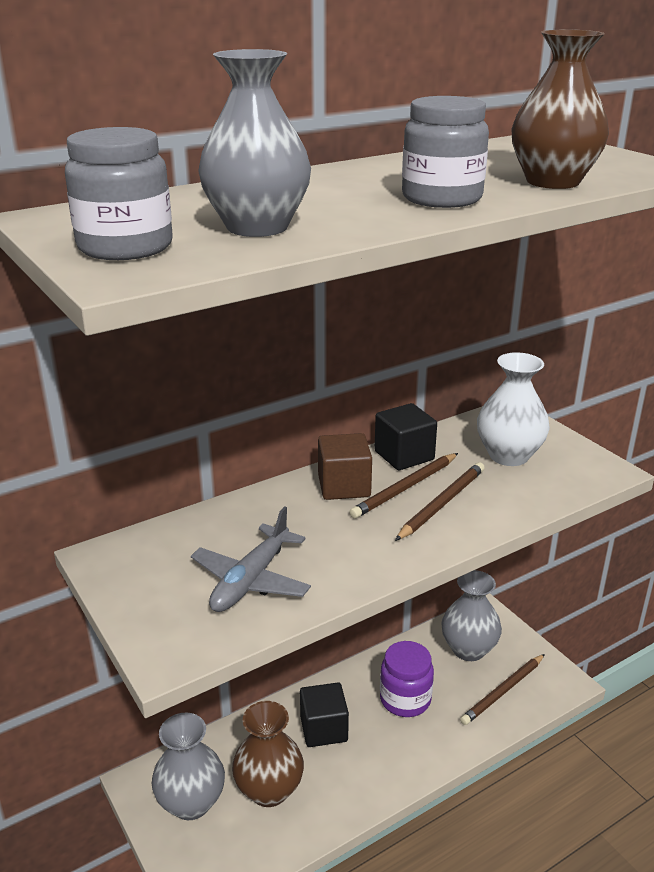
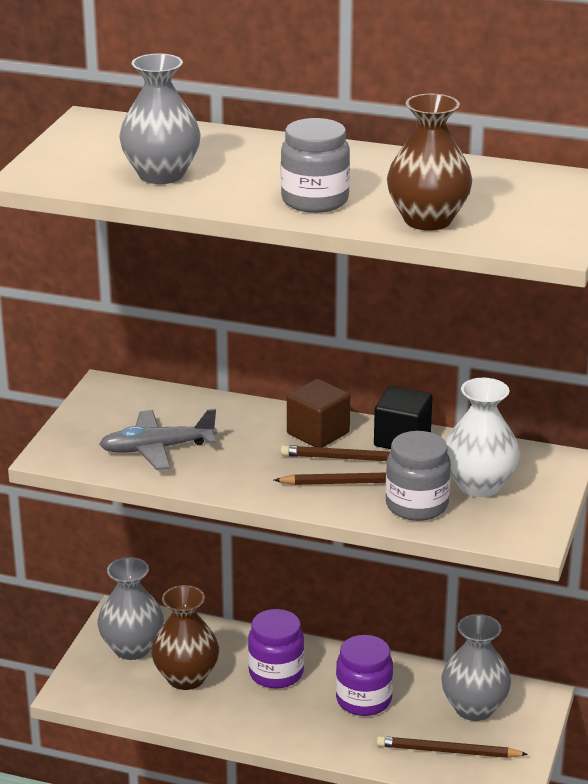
camera: 50 degrees right, 0 degrees up
(125, 247) = (73, 159): grey jar -> grey jar (416, 505)
(323, 729) = (276, 673): black cube -> purple jar

